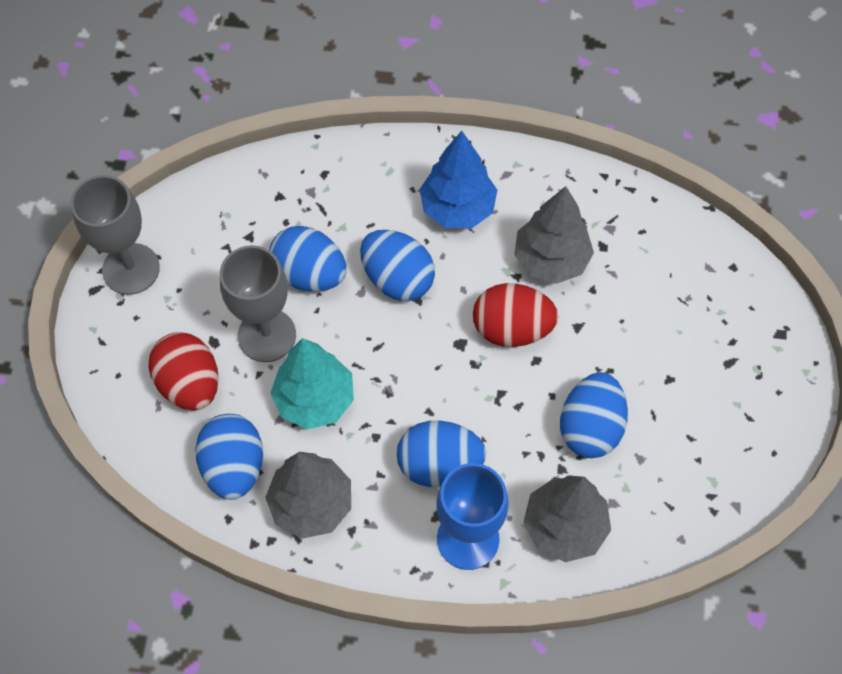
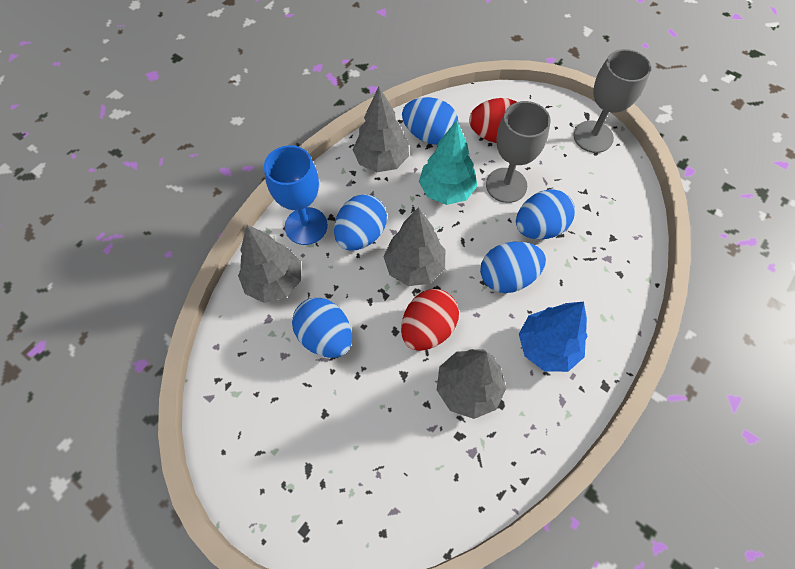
camera: 120 degrees right, 0 degrees up
(445, 381) = (414, 267): none -> grey tree

